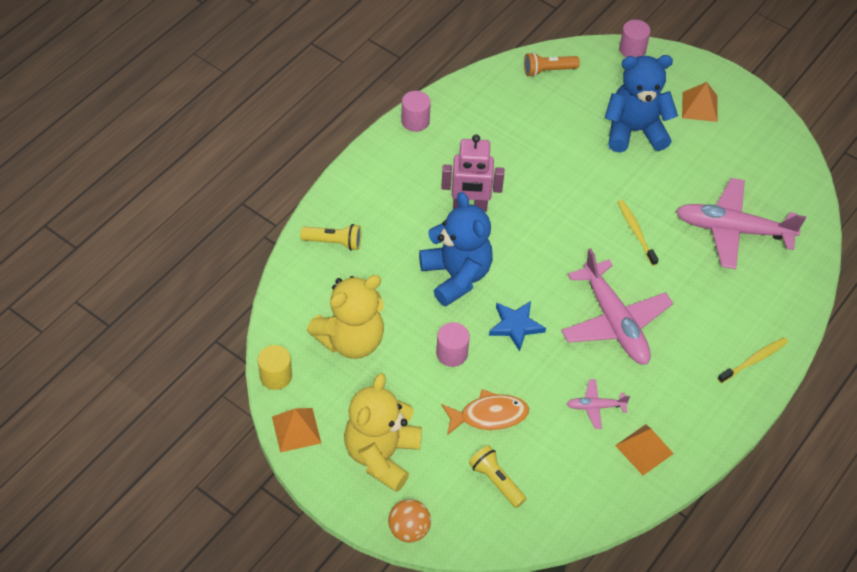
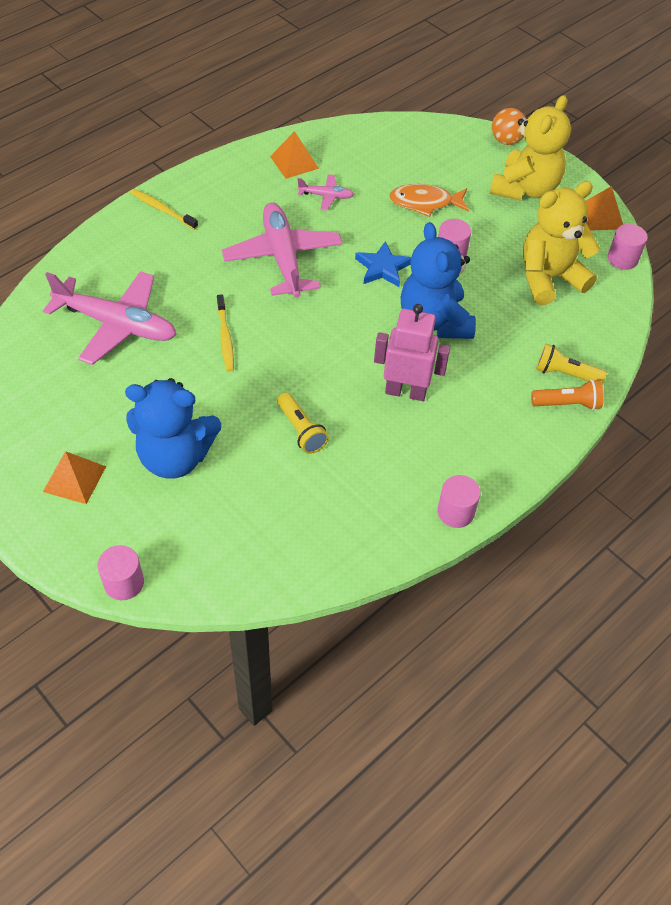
camera: 170 degrees left, 0 degrees up
(276, 376) = (622, 259): yellow cylinder -> pink cylinder
(496, 481) = (428, 159): yellow flashlight -> yellow flashlight (301, 430)
(548, 70) = (257, 564): orange flashlight -> orange flashlight (567, 404)
(754, 360) = (162, 209): yellow toothbrush -> yellow toothbrush turned 60 degrees clockwise

